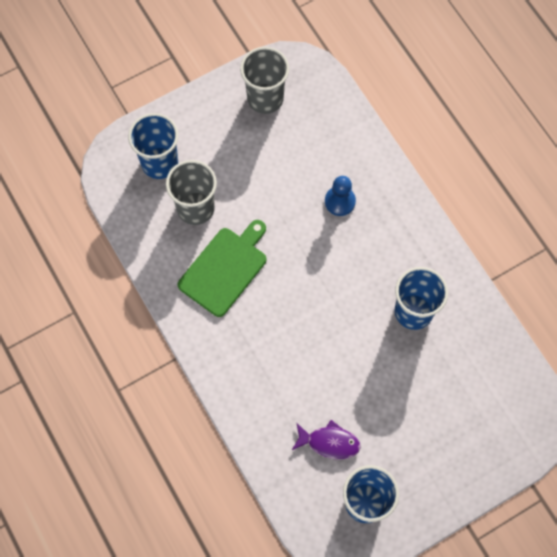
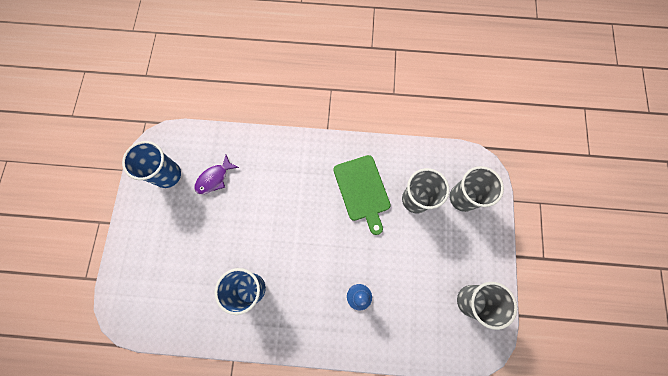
camera: 125 degrees right, 5 degrees up
(159, 163) = (463, 197): blue cup -> grey cup

